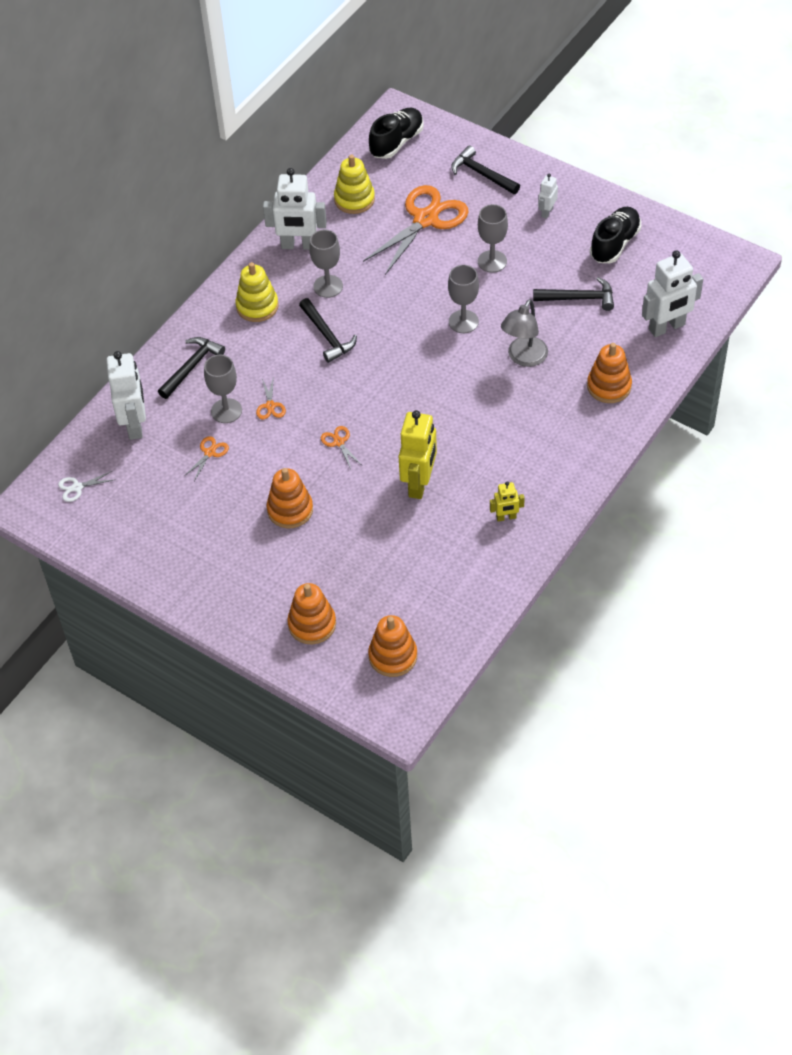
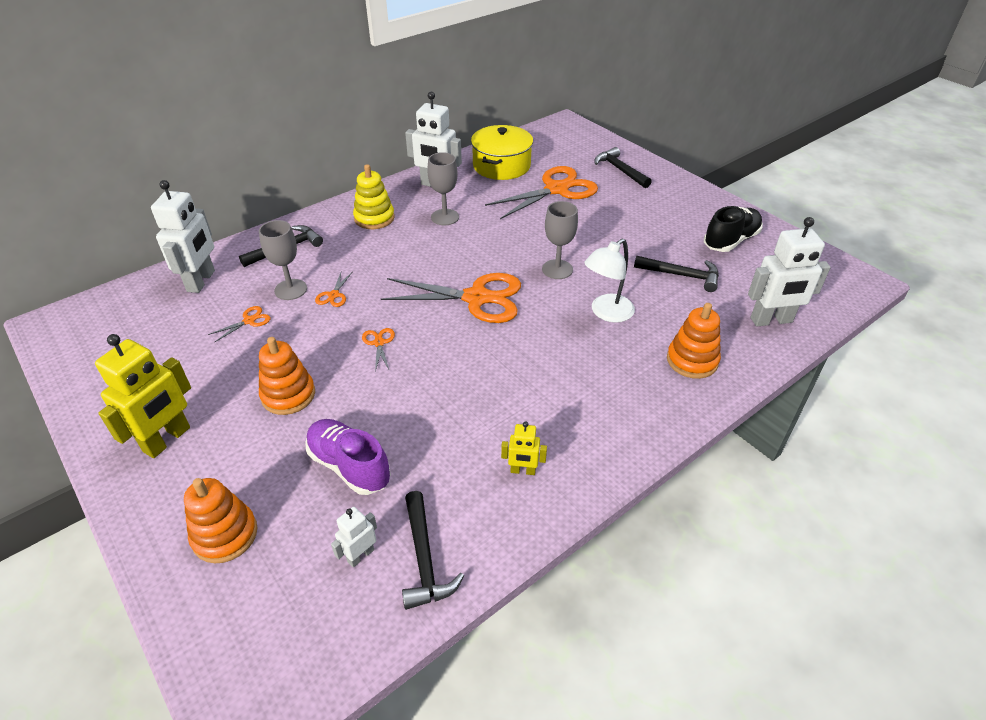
camera: 15 degrees right, 10 degrees down
(77, 487) = (106, 319): white scissors -> none
(327, 336) = (422, 252): black hammer -> black hammer (424, 559)
(354, 199) = (501, 166): yellow stacking toy -> yellow pot
(373, 551) = (349, 466): none -> purple shoe
(393, 656) = (294, 614): orange stacking toy -> none
(396, 142) = (555, 139): black shoe -> none
(402, 373) = (476, 298): none -> orange scissors
(419, 483) = (440, 405): yellow robot -> yellow robot (167, 440)
(492, 261) = (605, 230): grey goblet -> none
(524, 358) = (606, 313): grey lamp -> white lamp
(547, 212) = (670, 205): white robot -> white robot (360, 555)

